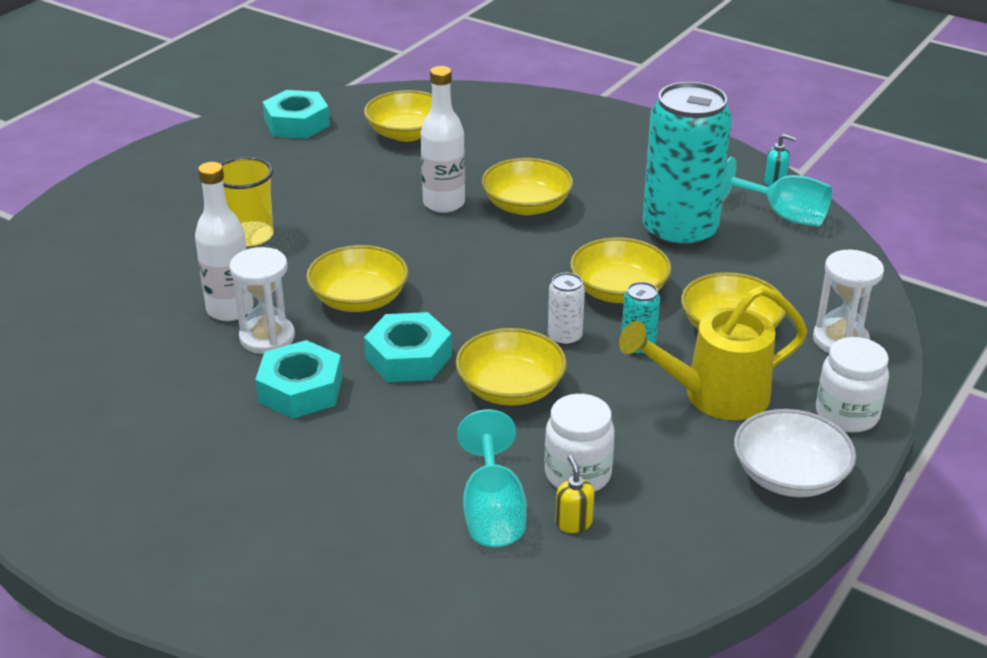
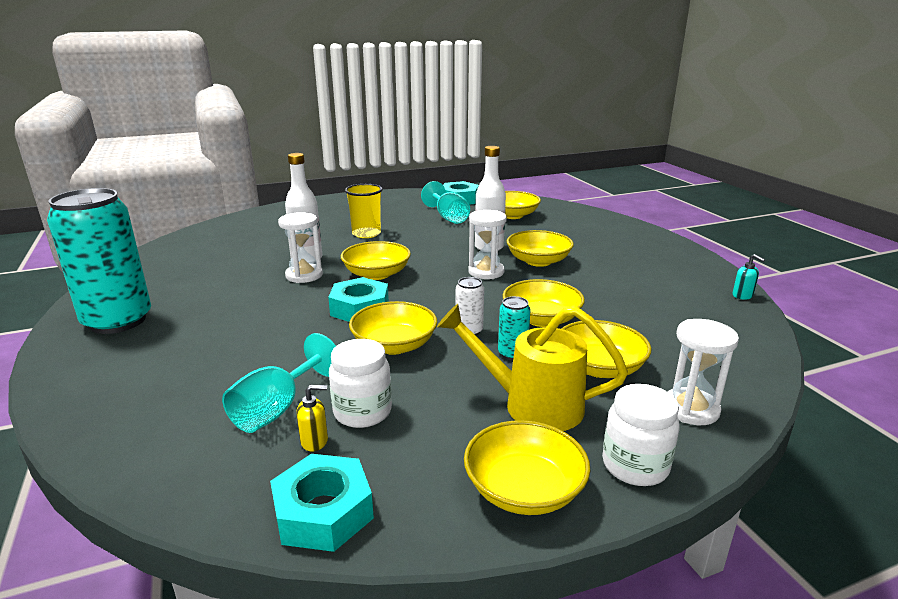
camera: 35 degrees right, 10 degrees down
(300, 390) = (281, 303): turquoise nut -> turquoise nut (323, 512)
(486, 245) = (486, 272): none -> white hourglass
(573, 522) = (314, 441): yellow soap dispenser -> yellow soap dispenser turned 60 degrees clockwise
(679, 232) = (629, 302): turquoise can -> turquoise can (118, 321)
(783, 215) = (728, 316): turquoise goblet -> turquoise goblet (448, 217)
(789, 475) = (524, 489): white bowl -> yellow bowl

